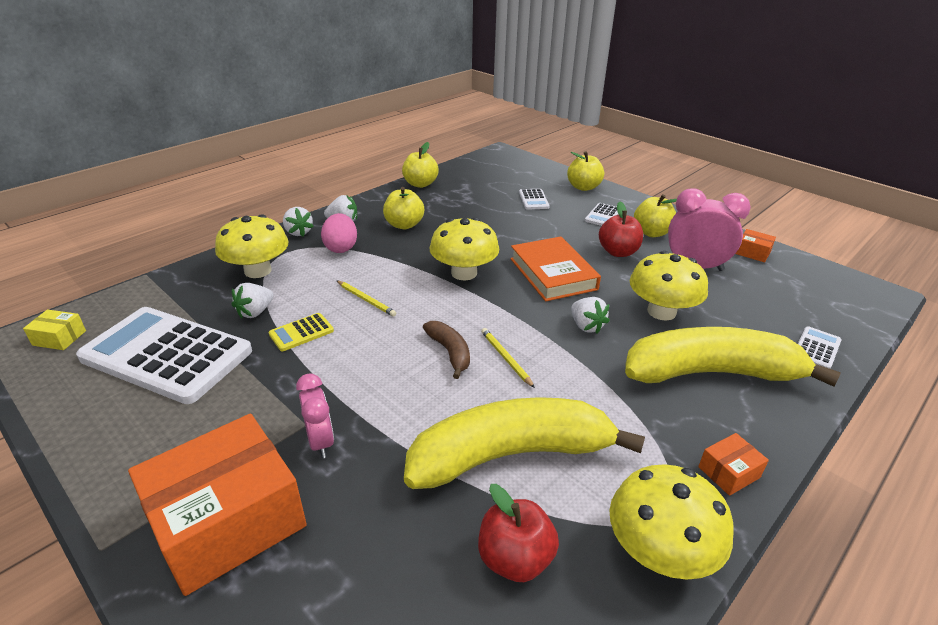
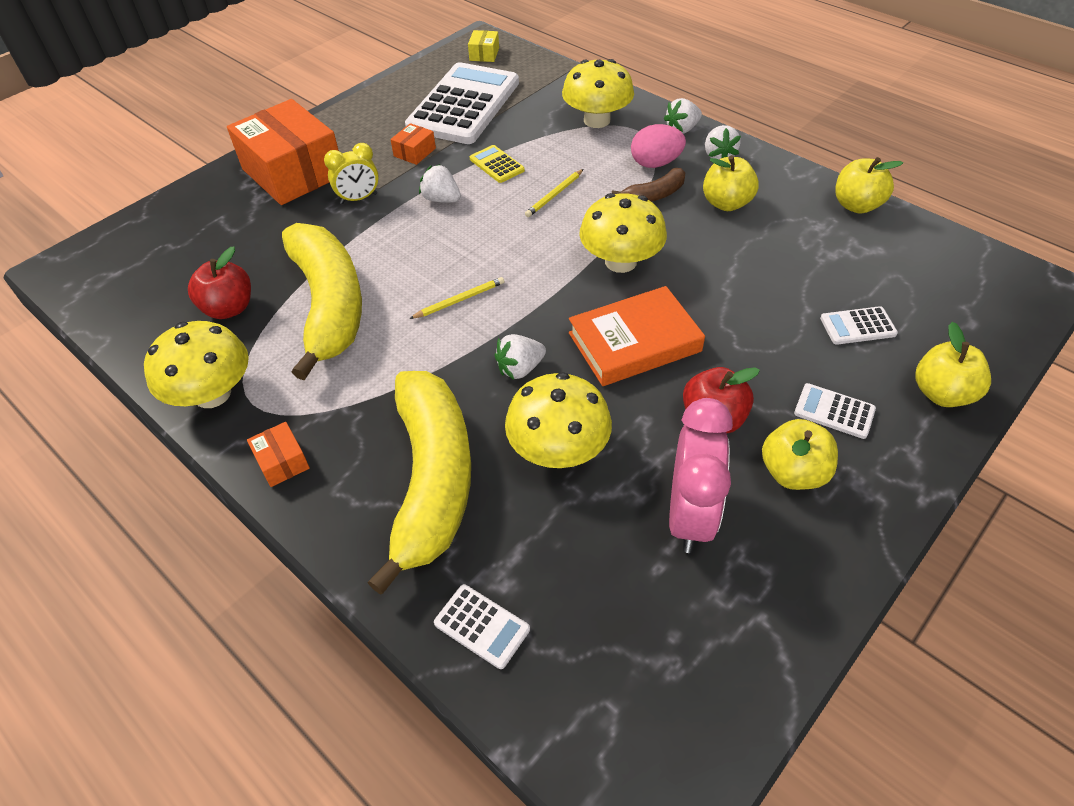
camera: 90 degrees right, 15 degrees up
(255, 312) = (526, 133): white strawberry -> white strawberry (441, 199)
(320, 441) = (358, 198): pink clock -> yellow clock
(450, 352) = (469, 260): brown banana -> brown banana (654, 195)
(752, 253) = (764, 621): orange box -> orange box (414, 152)

